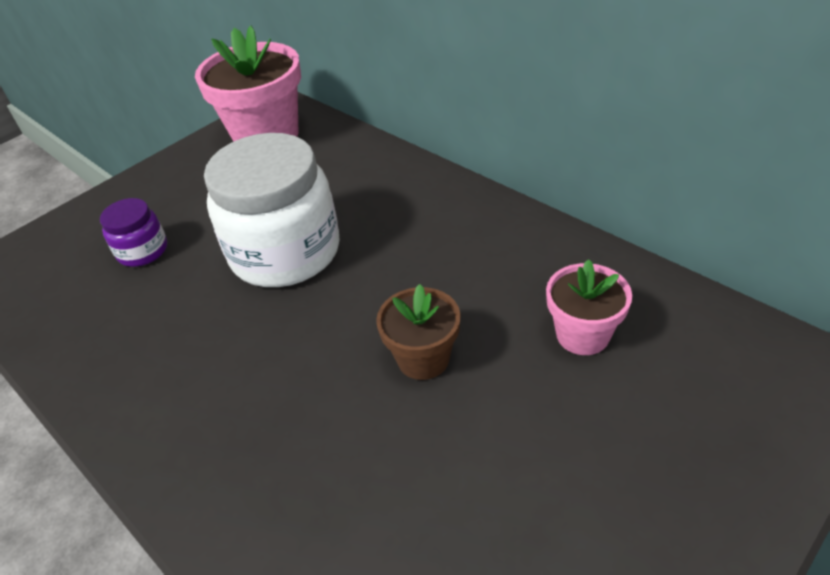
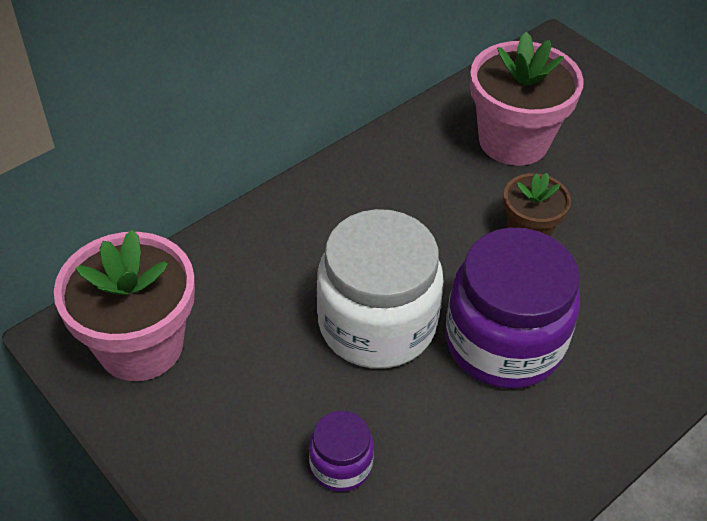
camera: 90 degrees left, 5 degrees up
(260, 346) = (504, 342): none -> purple jar
(582, 335) = (513, 141): pink flower pot -> pink flower pot, size x1.79

